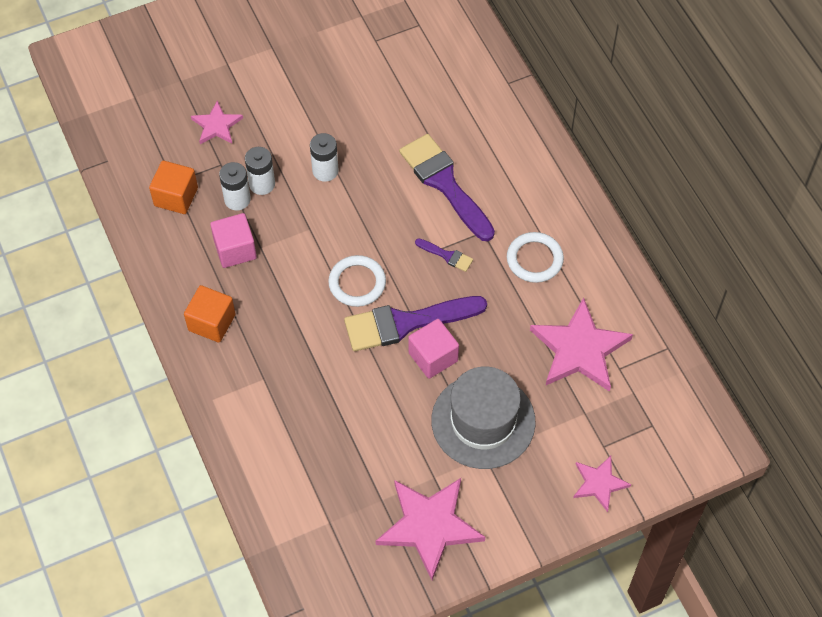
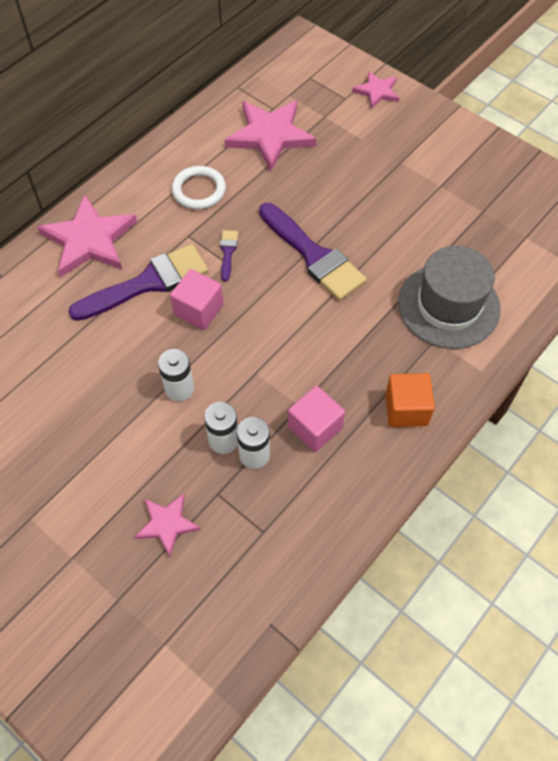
camera: 115 degrees left, 0 degrees up
(176, 197) = (281, 519): orange cube -> none
(357, 283) = (294, 308): white ring -> none
(429, 526) = (481, 174): pink star -> pink star (89, 240)
(433, 357) = (335, 225): pink cube -> pink cube (198, 310)
(444, 183) = (148, 283): purple brush -> purple brush turned 150 degrees counterclockwise
(483, 421) = (372, 172): grey hat -> grey hat (448, 305)

